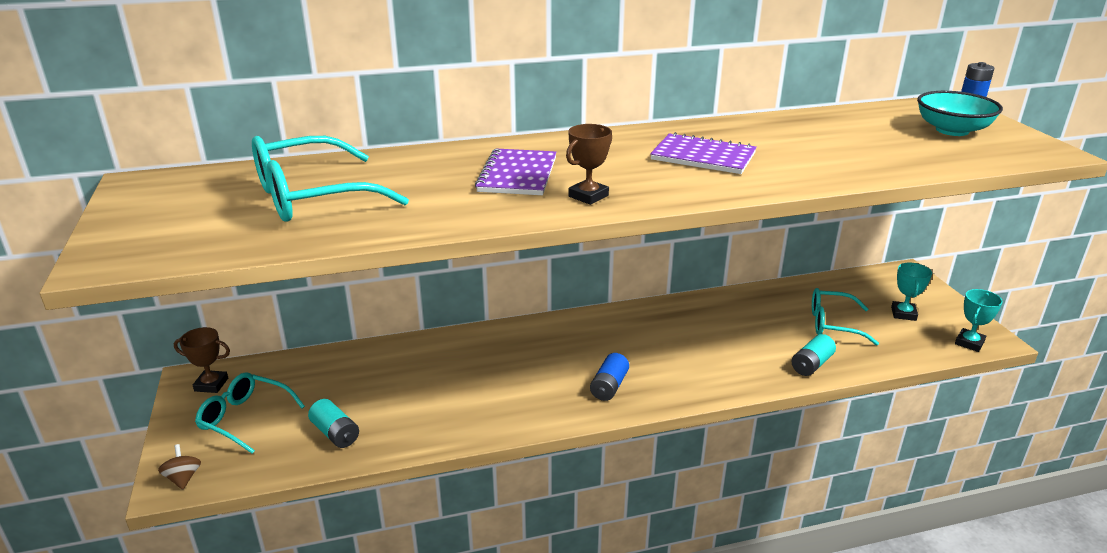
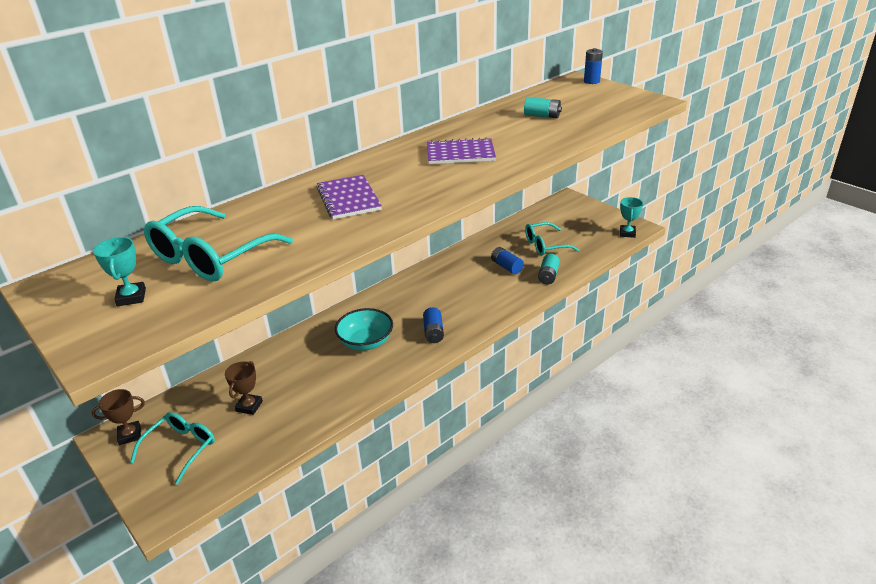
camera: 25 degrees left, 5 degrees up
(183, 478) = (168, 508): brown spinning top -> none
(245, 418) = (181, 448): turquoise glasses -> turquoise glasses turned 120 degrees clockwise
(335, 433) = (263, 432): turquoise battery -> turquoise battery (542, 116)
(588, 196) = (412, 202): brown trophy -> brown trophy (249, 406)
(760, 336) = (506, 267): none -> blue battery
(903, 314) = (581, 226): turquoise trophy -> turquoise trophy (131, 297)
(952, 130) = (592, 98): turquoise bowl -> turquoise bowl (366, 342)

